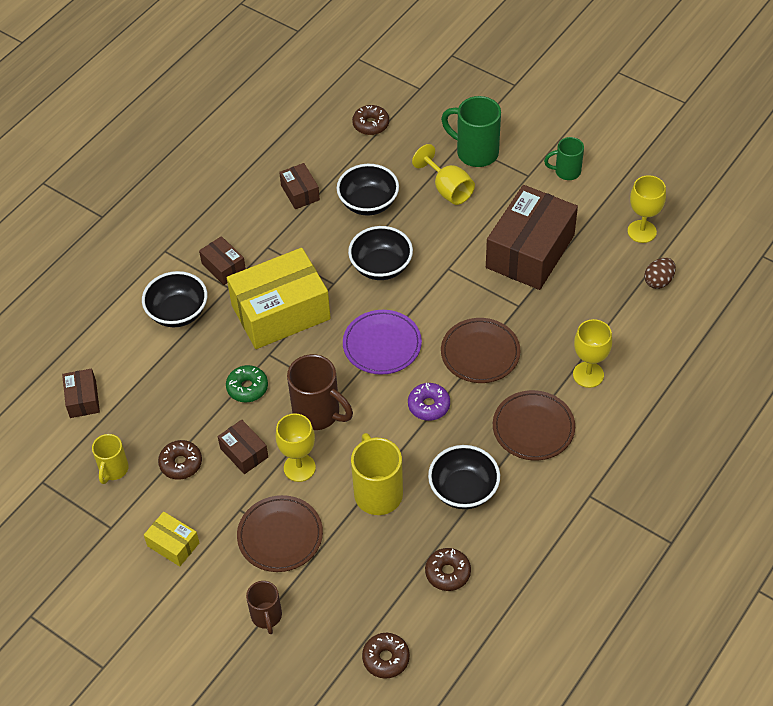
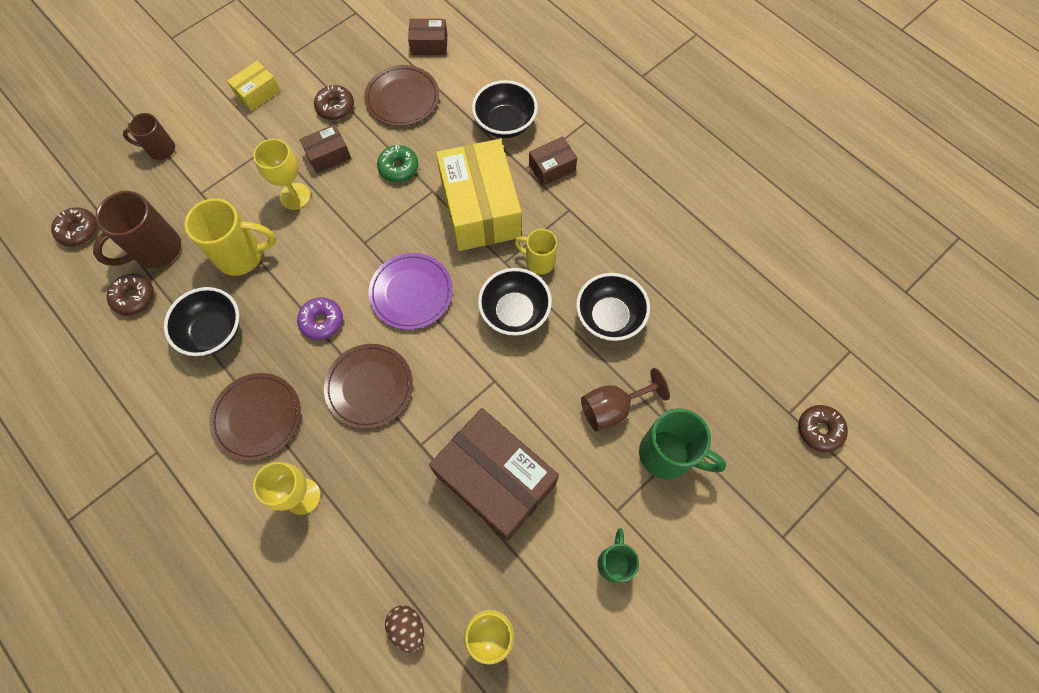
camera: 100 degrees right, 15 degrees up
(113, 470) = (348, 59): yellow mug -> yellow mug (538, 261)
(280, 536) = (232, 170): brown plate -> brown plate (402, 98)
(300, 193) = (639, 251): brown box -> none
(318, 413) = (349, 221): brown mug -> brown mug (156, 250)
(371, 124) = (733, 343): brown donut -> brown donut (819, 430)
(448, 189) = (612, 408): yellow goblet -> brown goblet
(475, 152) = (667, 455): green mug -> green mug turned 75 degrees clockwise

